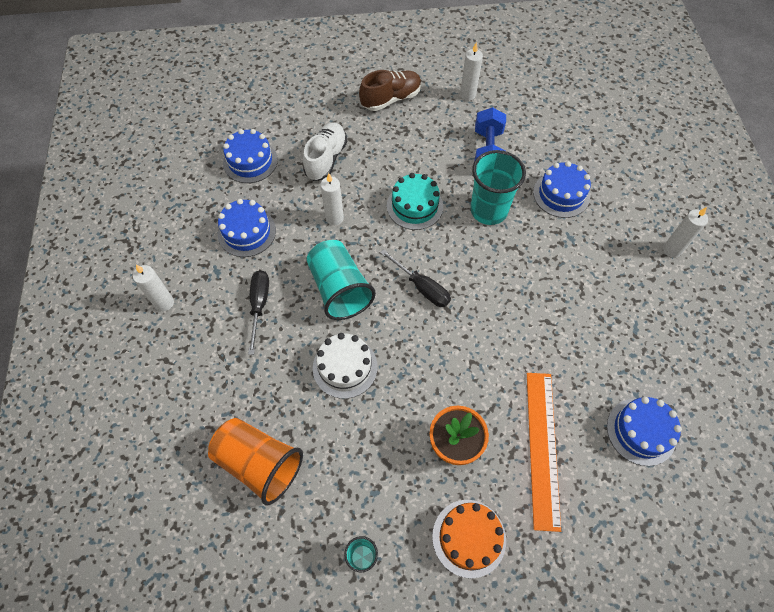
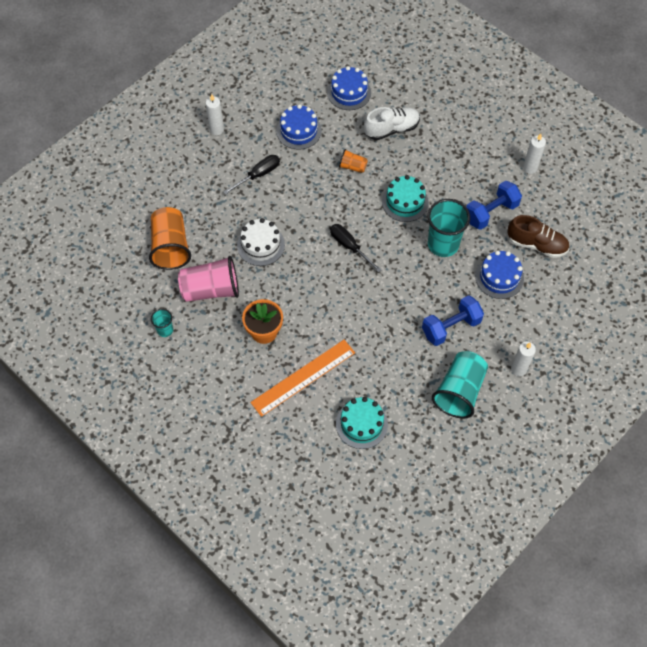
camera: 50 degrees right, 0 degrees up
(334, 218) = (352, 167): white candle -> orange cup
(339, 289) = (307, 206): turquoise cup -> turquoise cup (459, 391)
(354, 461) = (211, 289): none -> pink cup
(391, 99) = (478, 128): brown shoe -> brown shoe (536, 244)
(422, 287) = (349, 246): black screwdriver -> black screwdriver turned 135 degrees clockwise
(469, 538) = (218, 373): orange cake -> none
(585, 270) = (451, 327): none -> blue dumbbell
(641, 431) = (361, 424): blue cake -> turquoise cake

